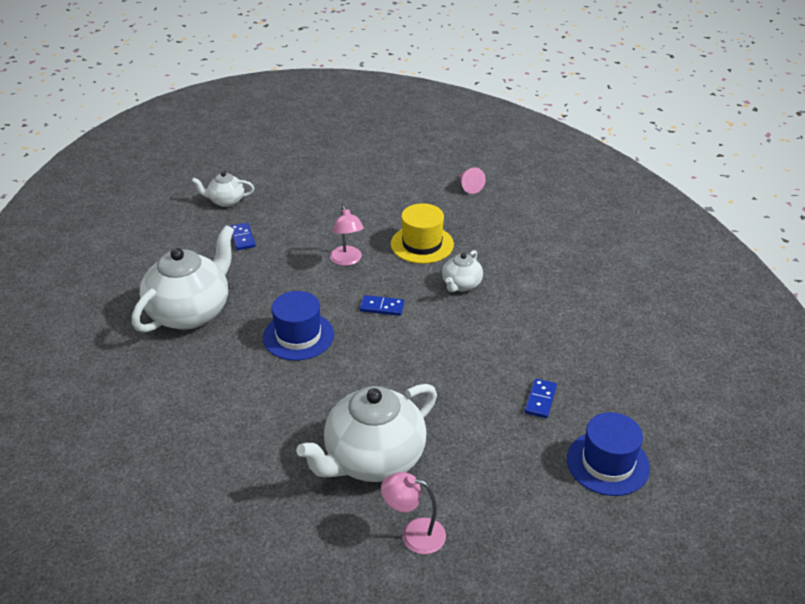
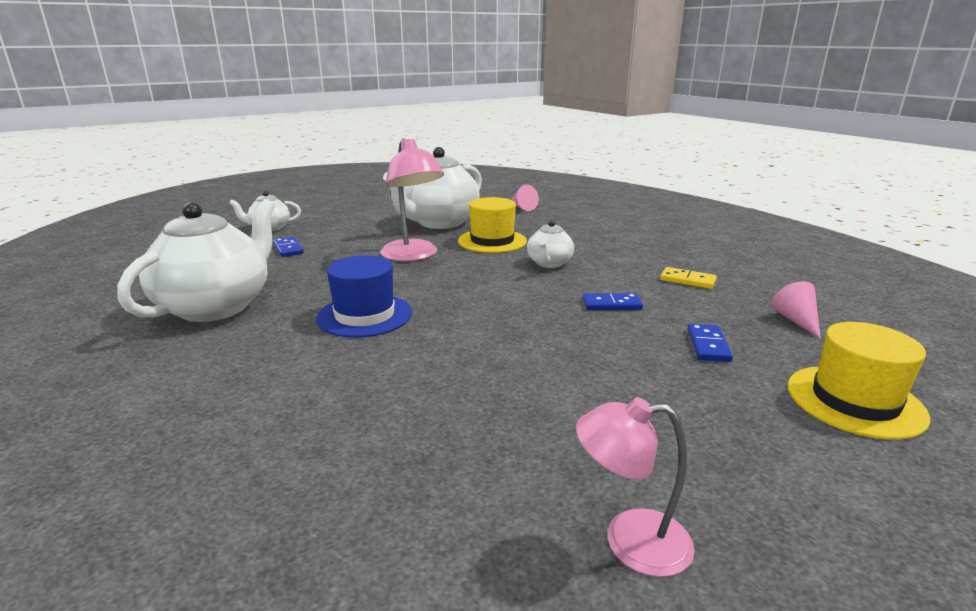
camera: 10 degrees left, 15 degrees down
(347, 260) = (413, 256): pink lamp -> pink lamp, size x1.57
(373, 459) = (509, 434): white teapot -> white teapot (439, 223)
(382, 307) = (465, 285): blue domino -> blue domino (611, 304)
(569, 322) = (687, 280): none -> yellow domino
(607, 463) = (854, 401): blue hat -> yellow hat
(626, 381) = (796, 320): none -> pink cone

